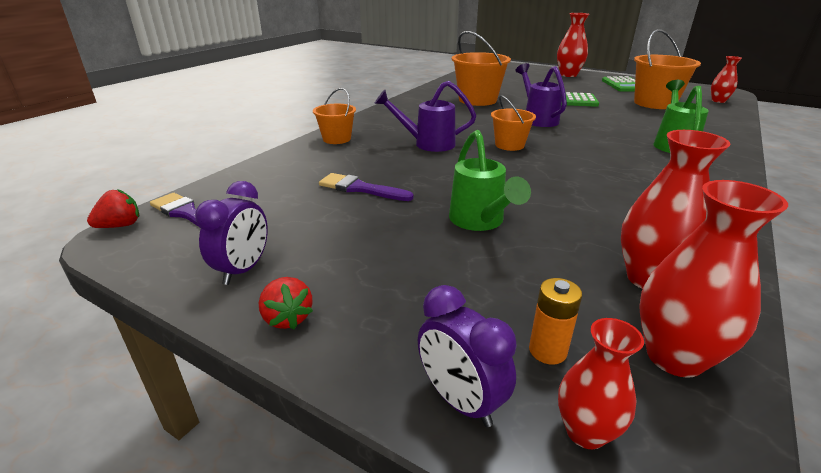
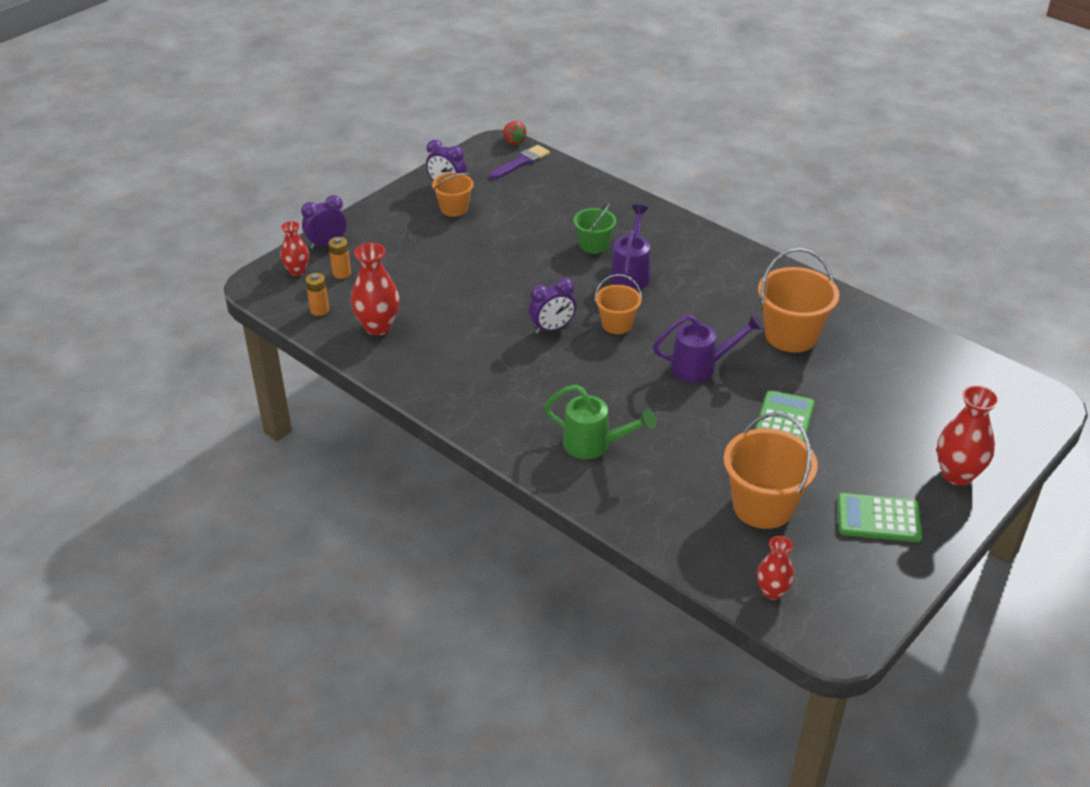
camera: 100 degrees right, 10 degrees up
(287, 318) = (399, 202): red strawberry -> none
(337, 139) = (656, 221): orange bucket -> orange bucket (454, 209)
(360, 188) = (540, 229): purple brush -> none
(385, 161) = (594, 245): none -> green bucket
(480, 222) = (469, 276): green watering can -> none
(540, 169) = (552, 328): none -> purple clock
(674, 357) = (319, 310): red vase -> orange battery

